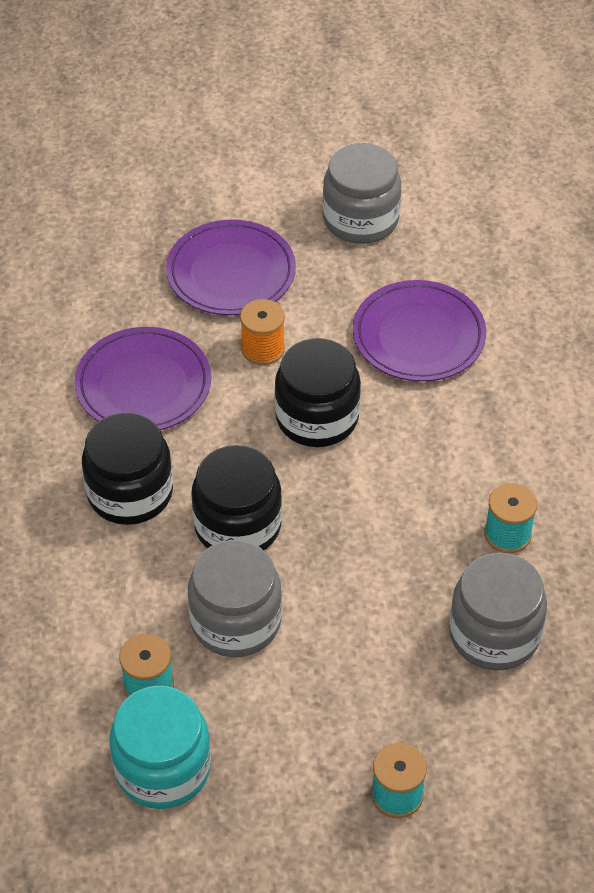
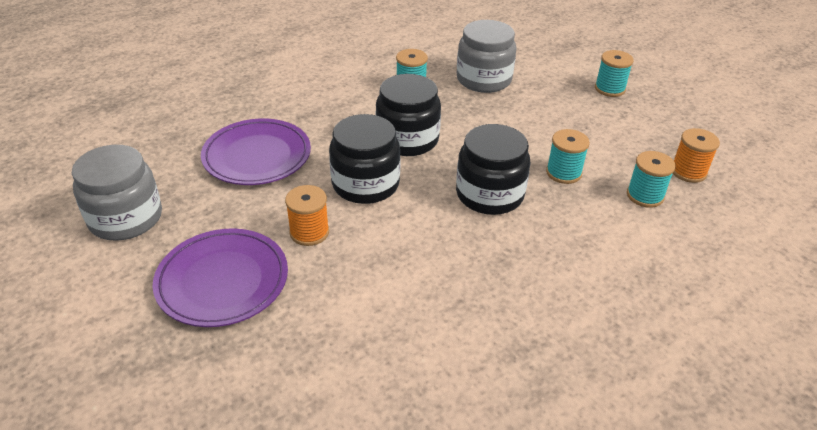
camera: 115 degrees left, 10 degrees down
(130, 492) = (505, 260): black jar -> black jar (407, 139)
(143, 385) = (389, 293): purple plate -> none
(163, 768) = (688, 172): turquoise jar -> orange spool
(236, 621) = (563, 173): grey jar -> turquoise spool

